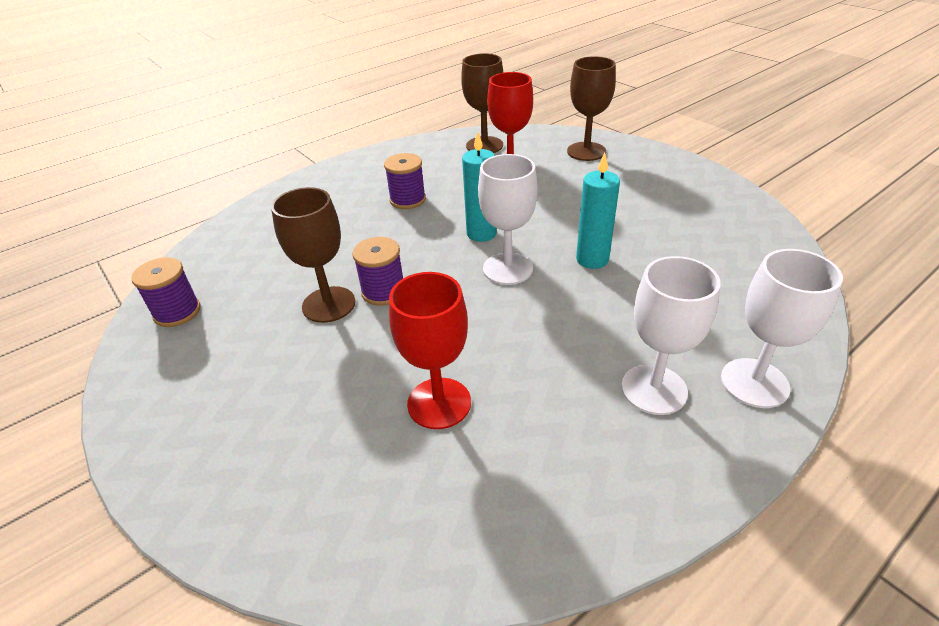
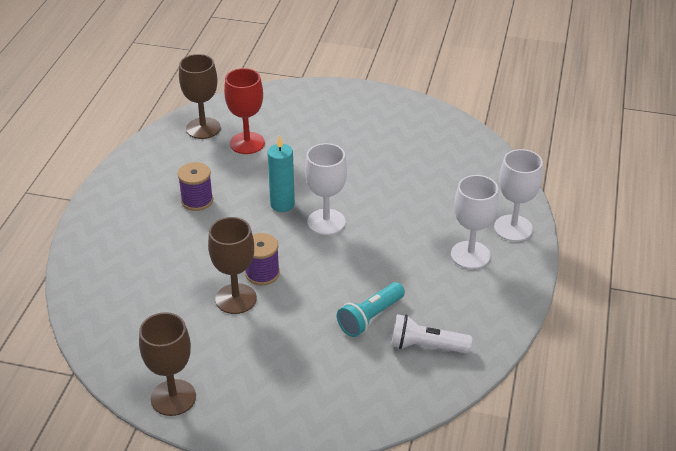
camera: 40 degrees left, 0 degrees up
(177, 312) = (132, 355): purple spool -> none
(439, 403) = (370, 317): red goblet -> turquoise flashlight
(468, 487) = (426, 346): none -> white flashlight
(586, 151) = (289, 105): brown goblet -> brown goblet (173, 397)
(592, 259) = (372, 192): turquoise candle -> none

